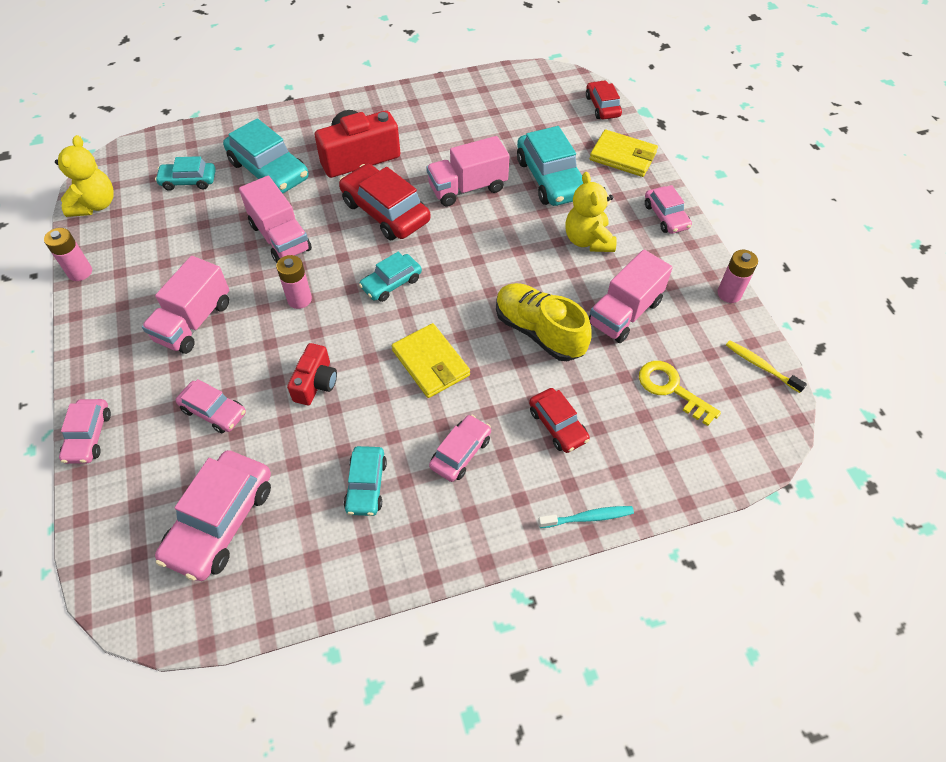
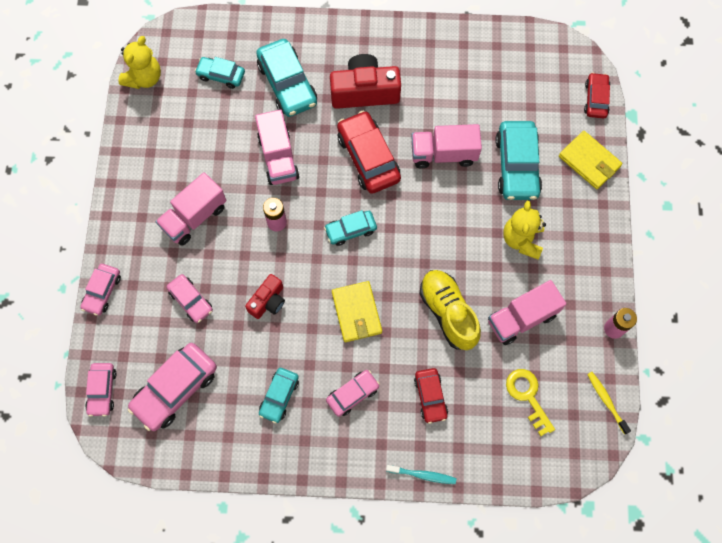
camera: 20 degrees right, 15 degrees up
(80, 272) = (121, 143): pink battery -> none
(666, 216) = (597, 236): pink car -> pink car (102, 390)

